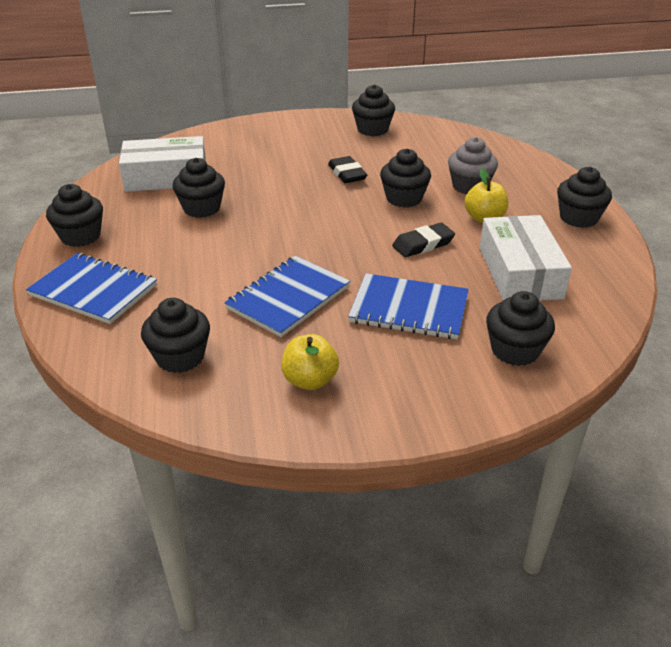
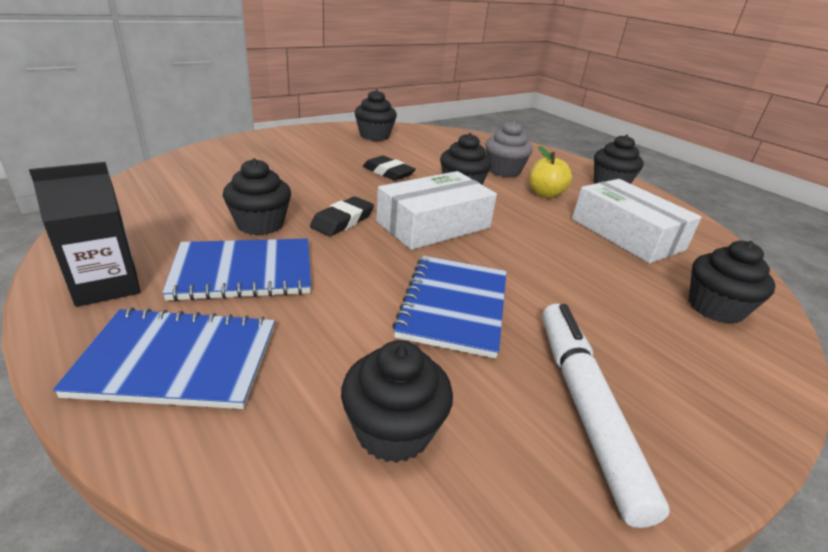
camera: 30 degrees left, 5 degrees down
(80, 236) = (106, 285): black cupcake -> black carton
(166, 177) = (188, 197): white box -> white box (433, 225)
(310, 380) = (584, 408): yellow apple -> white marker
(409, 309) = (583, 289): blue notebook -> blue notebook (243, 272)
(423, 244) = (523, 223): black eraser -> black eraser (342, 221)

